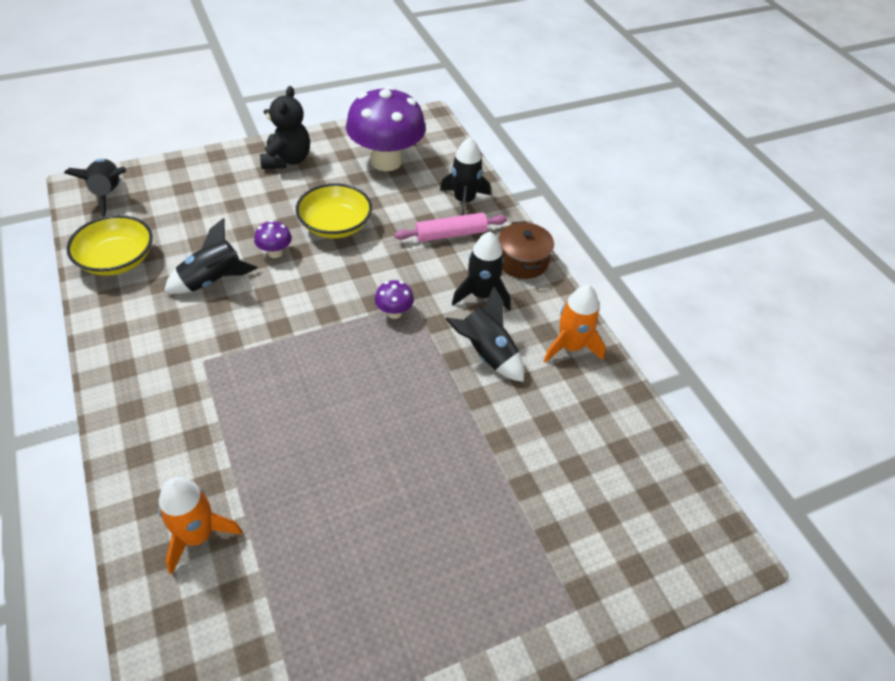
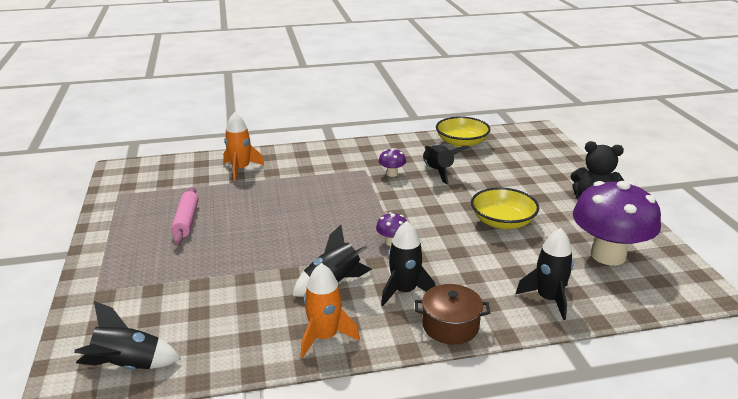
camera: 105 degrees right, 20 degrees down
(108, 194) = (531, 137): black rocket -> black rocket (128, 366)
(275, 252) = (467, 195): purple mushroom -> purple mushroom (392, 174)
(450, 234) = (493, 283): pink rolling pin -> pink rolling pin (186, 221)

